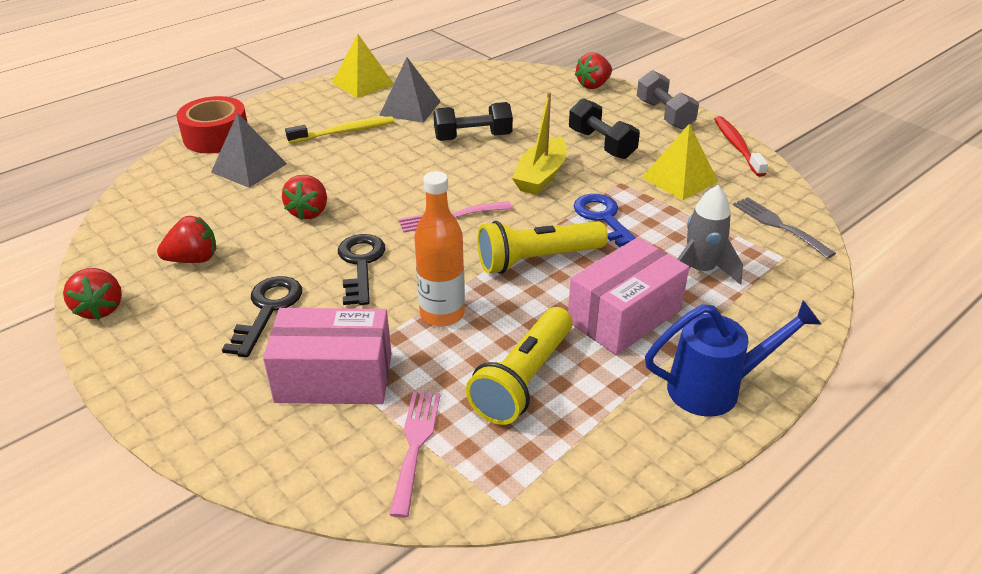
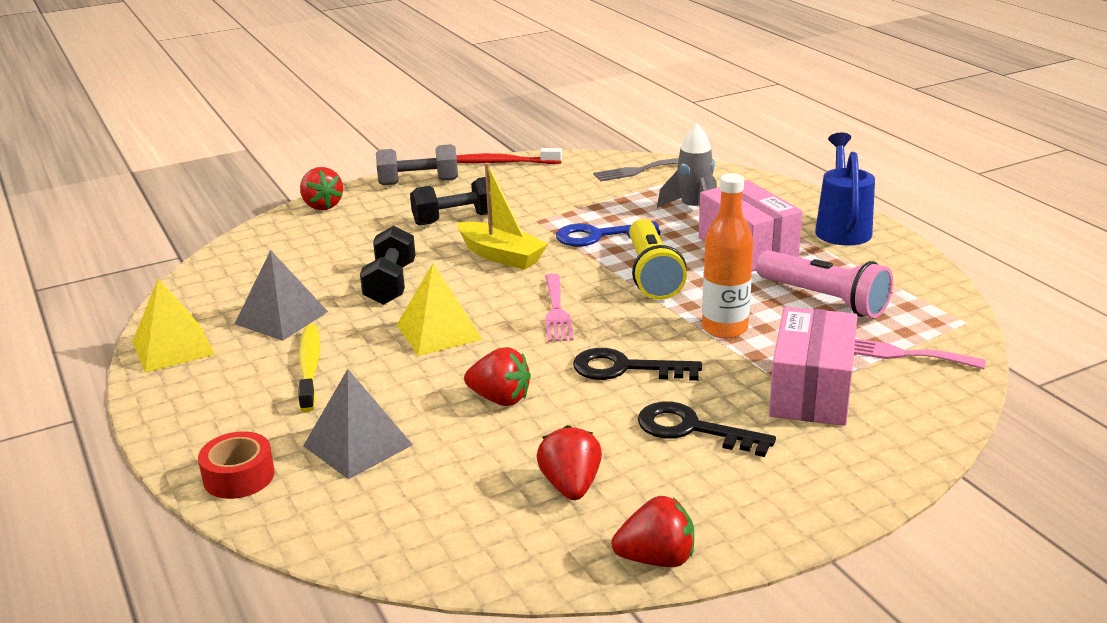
camera: 75 degrees left, 10 degrees down
(216, 137) = (239, 476): red tape -> red tape, size x0.67
(523, 379) = (824, 299): yellow flashlight -> pink flashlight
(680, 179) = (546, 194): yellow pyramid -> yellow pyramid (439, 332)

